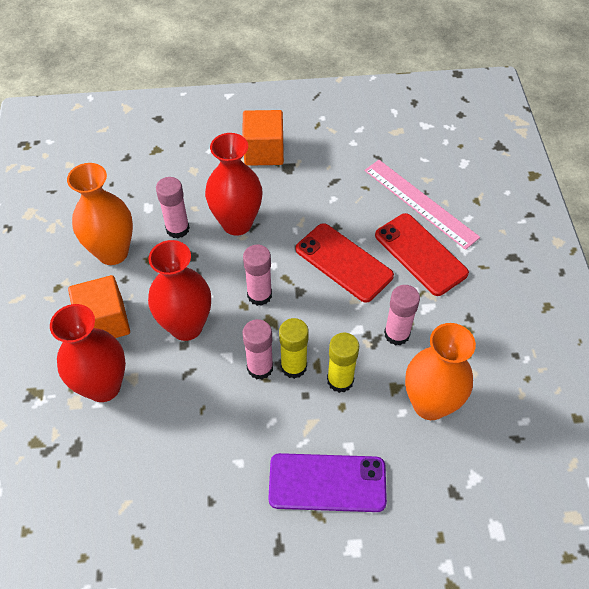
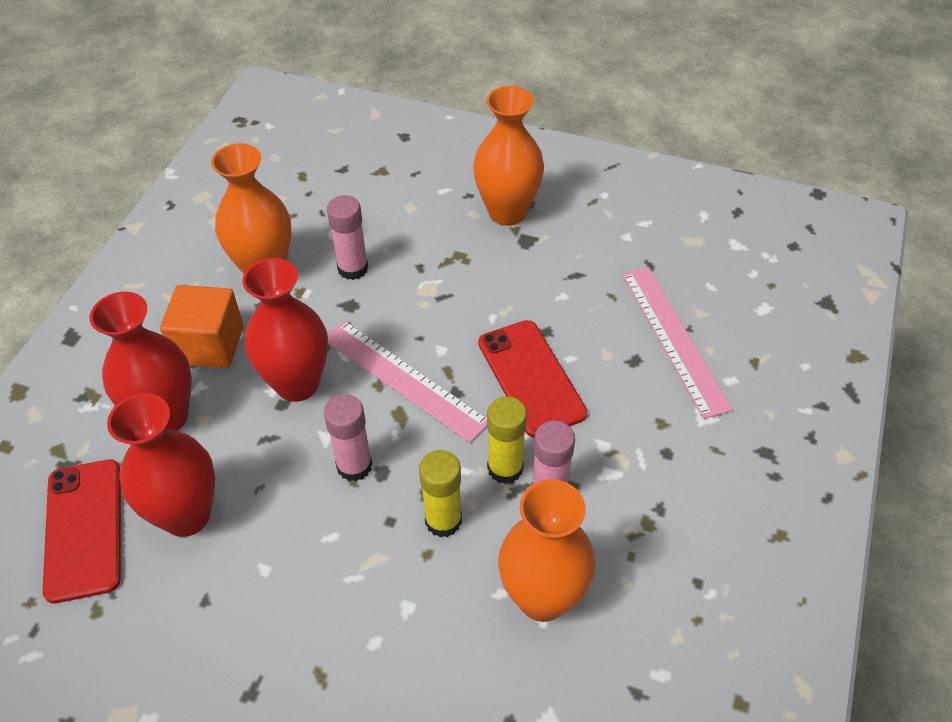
camera: 25 degrees right, 5 degrees down
(237, 223) = (426, 285): red vase -> red vase (186, 515)
(259, 295) = (404, 379): pink glue stick -> pink ruler
(264, 151) = (507, 212): orange cube -> orange vase
(293, 366) = (395, 480): yellow glue stick -> yellow glue stick (505, 468)
(327, 482) = (354, 640): purple phone -> none
(420, 254) = (638, 403): red phone -> red phone (84, 529)

